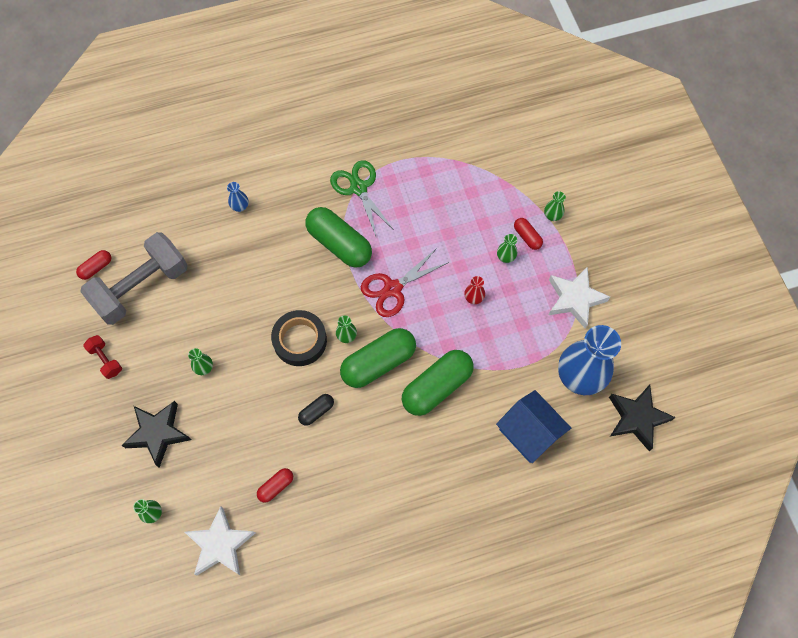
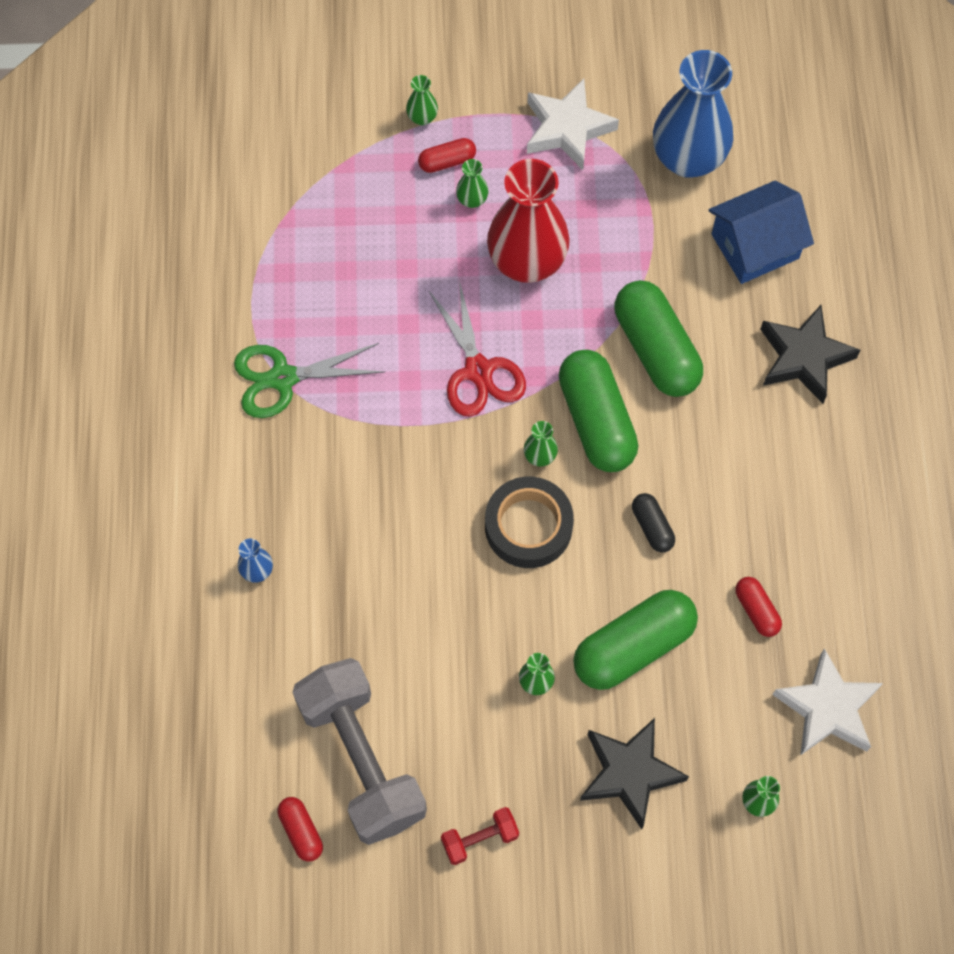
camera: 75 degrees left, 0 degrees up
(339, 244) = (376, 431): green capsule -> green capsule (633, 647)
(473, 298) = (527, 262): red vase -> red vase, size x2.47
(637, 418) = (766, 107): black star -> black star (804, 357)

